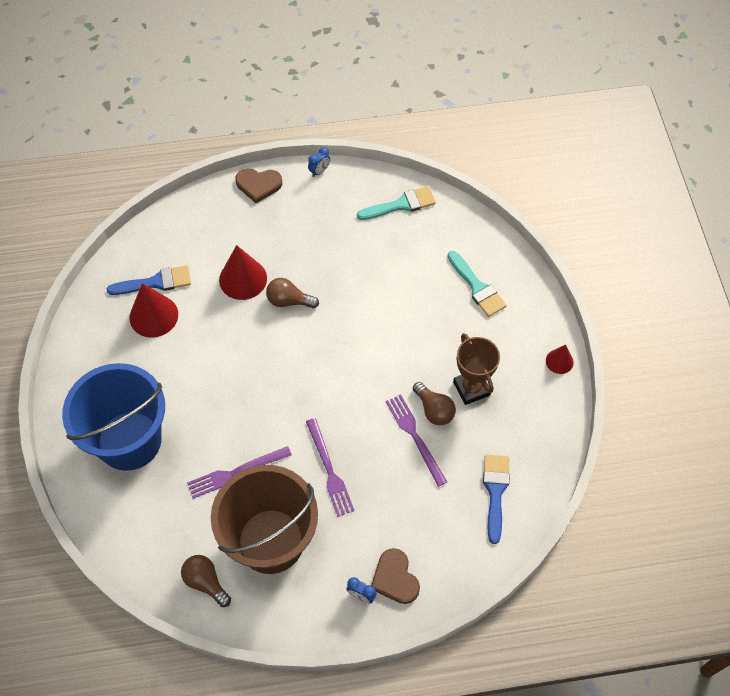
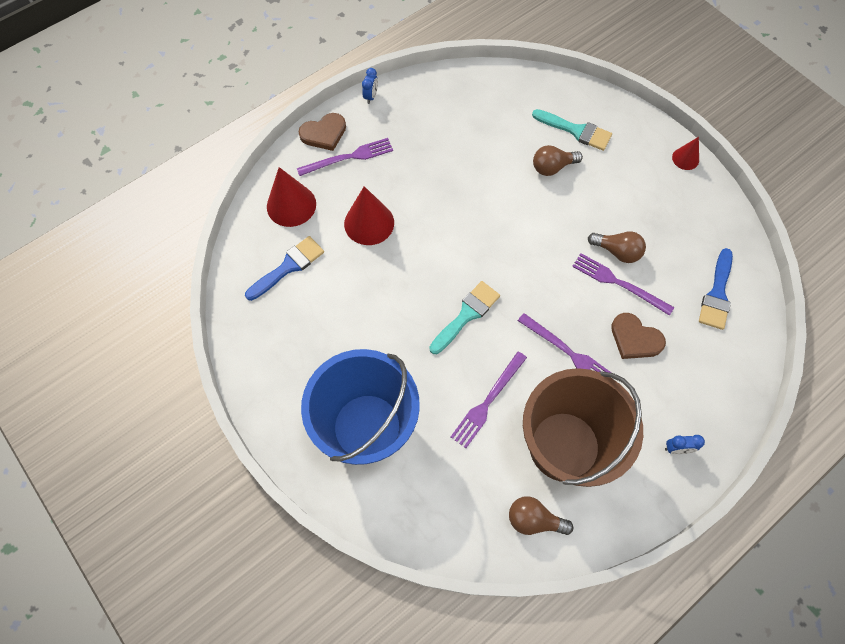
camera: 30 degrees left, 5 degrees up
(153, 316) = (308, 298): red cone -> red cone (291, 205)
(264, 215) = (349, 157): none -> purple fork
(289, 301) = (425, 222): brown light bulb -> brown light bulb (552, 167)
(395, 578) = (693, 416): brown heart -> brown heart (635, 338)
(401, 205) = (462, 92): turquoise brush -> turquoise brush (466, 315)
(471, 388) = (634, 217): brown trophy -> none
(495, 492) = (717, 294): blue brush -> blue brush turned 135 degrees counterclockwise

